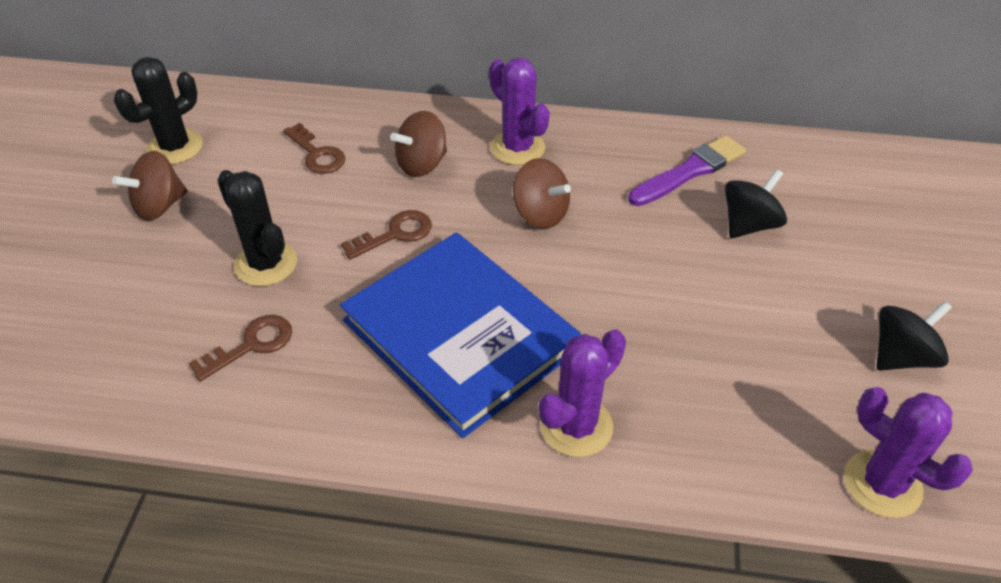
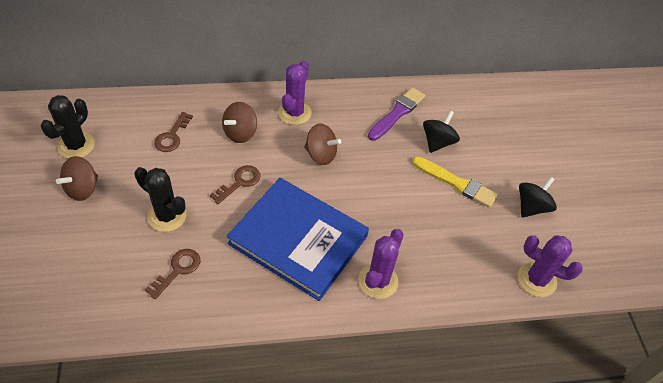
camera: 20 degrees left, 5 degrees up
(317, 154) = (172, 136): brown key -> brown key turned 75 degrees clockwise
(517, 148) = (294, 113): purple cactus -> purple cactus turned 75 degrees clockwise
(765, 293) = (456, 183): none -> yellow brush

